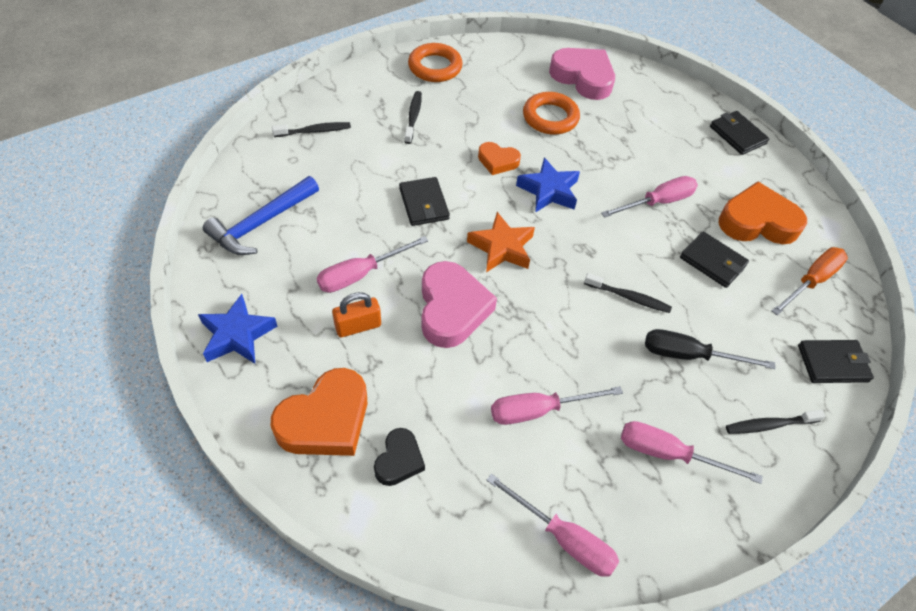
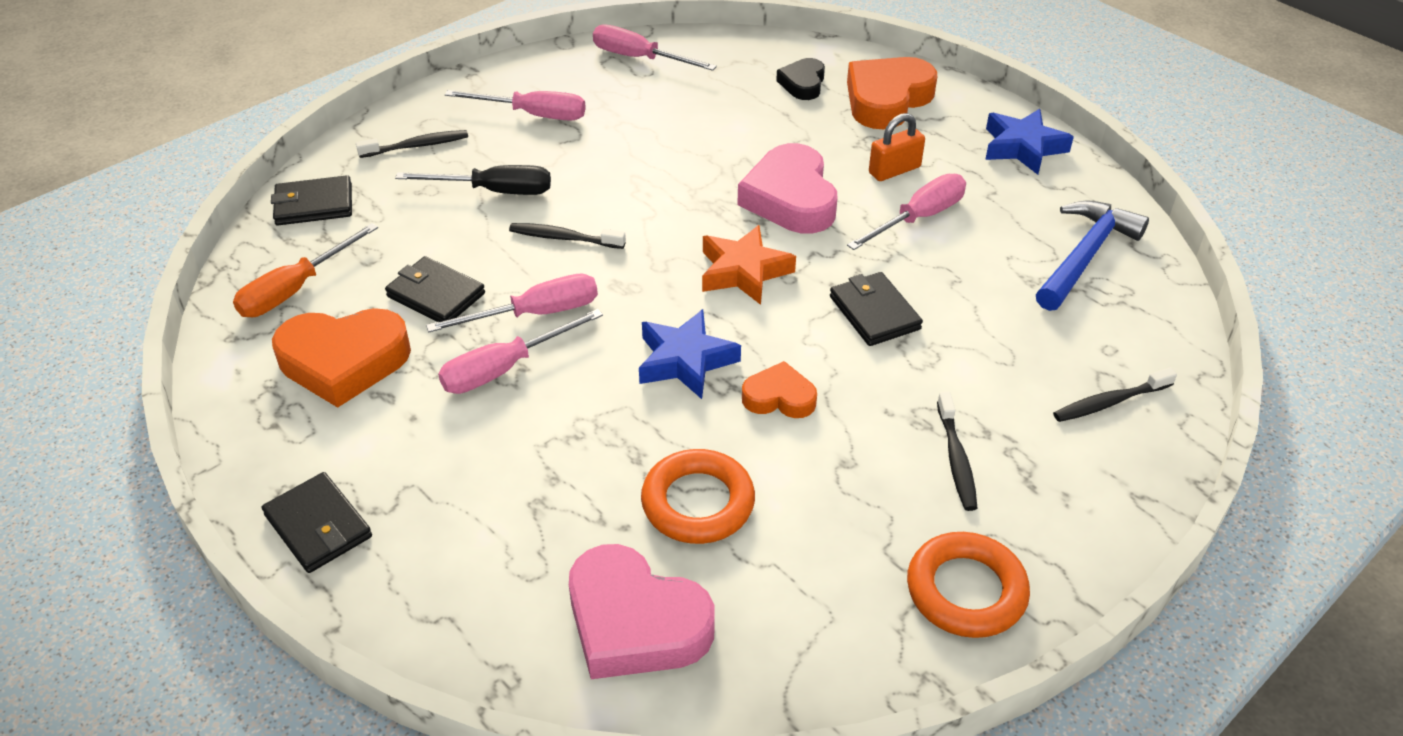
camera: 175 degrees right, 10 degrees down
(539, 410) = (671, 129): pink screwdriver -> pink screwdriver (536, 314)

